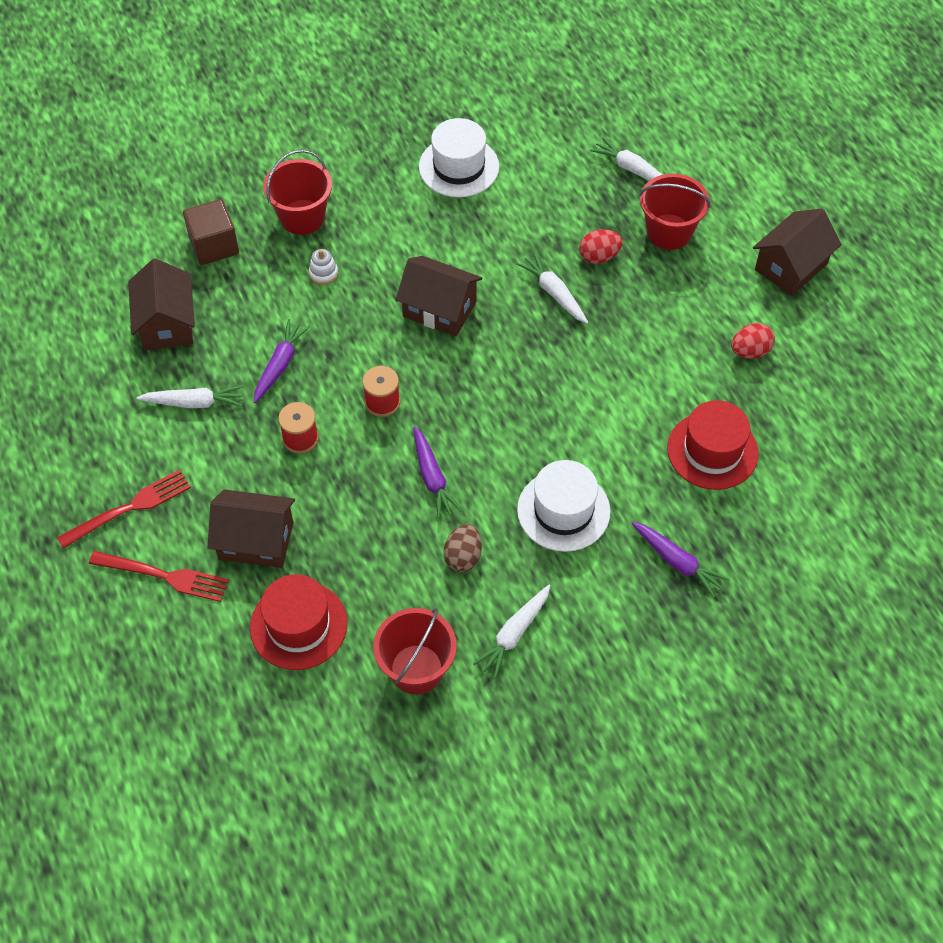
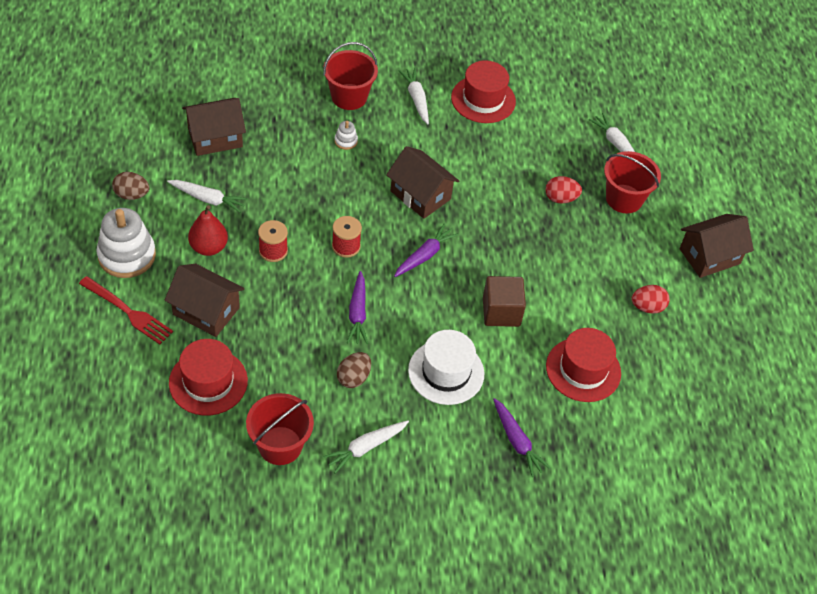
camera: 15 degrees right, 5 degrees down
(100, 430) = (131, 195): none -> brown egg
(130, 507) = (127, 255): red fork -> white stacking toy
(167, 323) = (215, 138): brown house -> brown house turned 60 degrees clockwise
(214, 245) = (275, 95): brown cube -> brown cube (501, 312)
(223, 462) = (208, 247): none -> red pear
(280, 365) = (283, 194): purple carrot -> purple carrot (424, 255)
(459, 167) = (483, 99): white hat -> red hat
(554, 293) = (513, 213): white carrot -> white carrot (416, 99)

